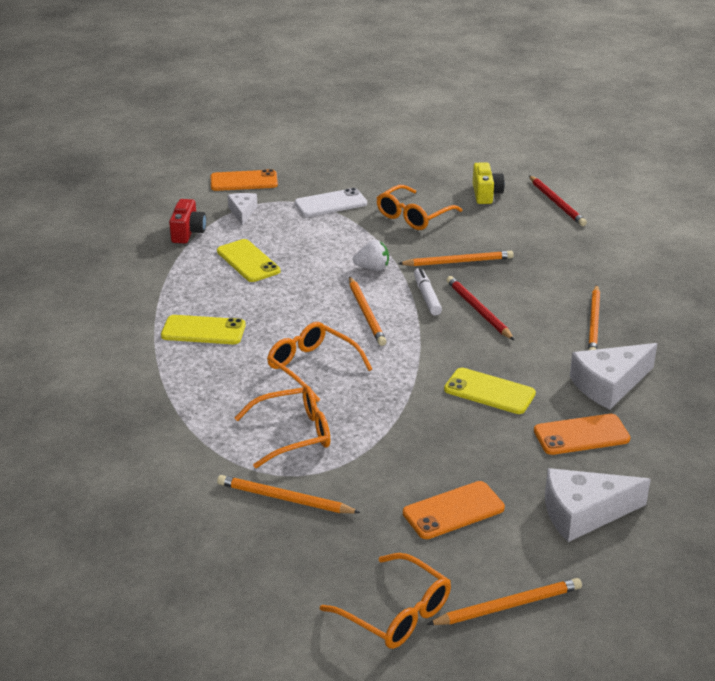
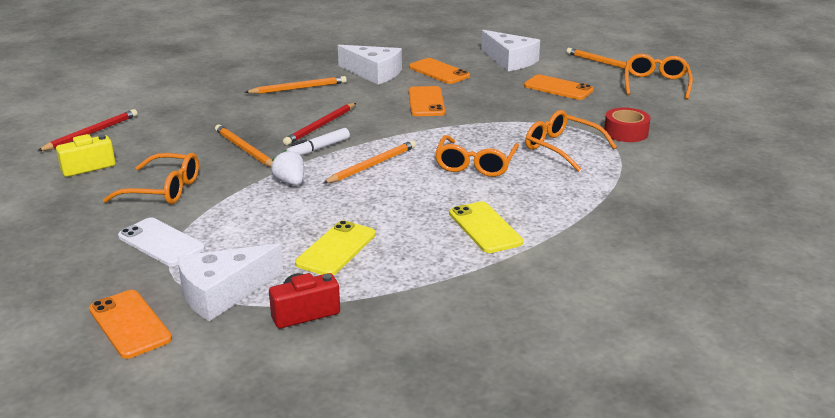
camera: 120 degrees left, 5 degrees down
(242, 212) = (223, 293): white cheese -> white cheese, size x1.74
(284, 499) = (626, 132): orange pencil -> red tape
(489, 392) = (426, 102): yellow phone -> orange phone

